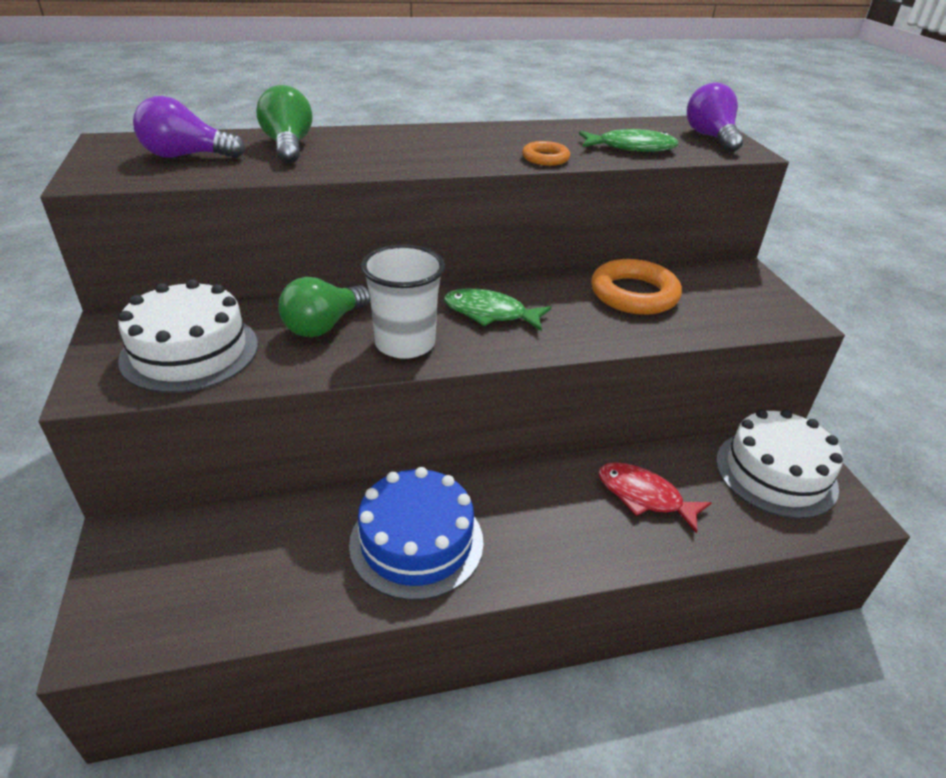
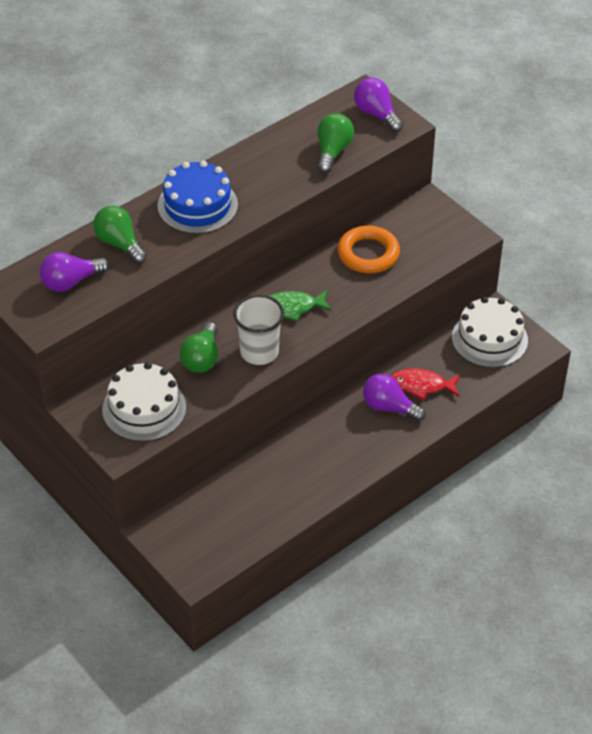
camera: 25 degrees left, 10 degrees up
(416, 542) = (313, 464): blue cake -> blue cake (197, 205)
(545, 158) = (287, 189): orange ring -> none
(580, 507) = (389, 407): none -> purple light bulb
(631, 148) = (332, 151): green fish -> green light bulb

